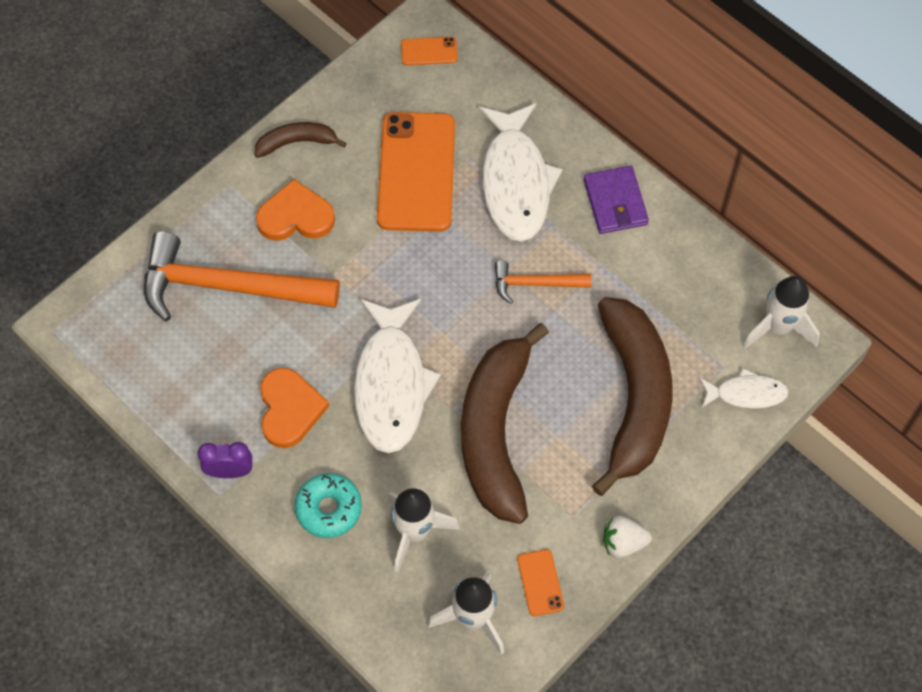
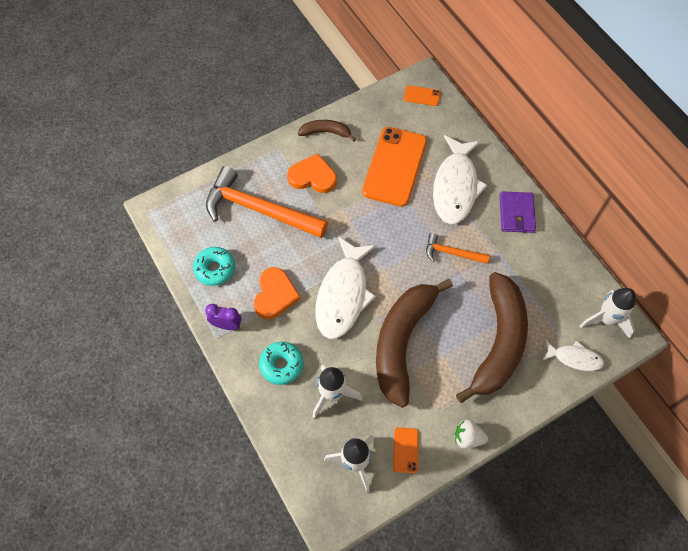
camera: 15 degrees right, 0 degrees up
(187, 393) = (215, 269): none -> turquoise donut

